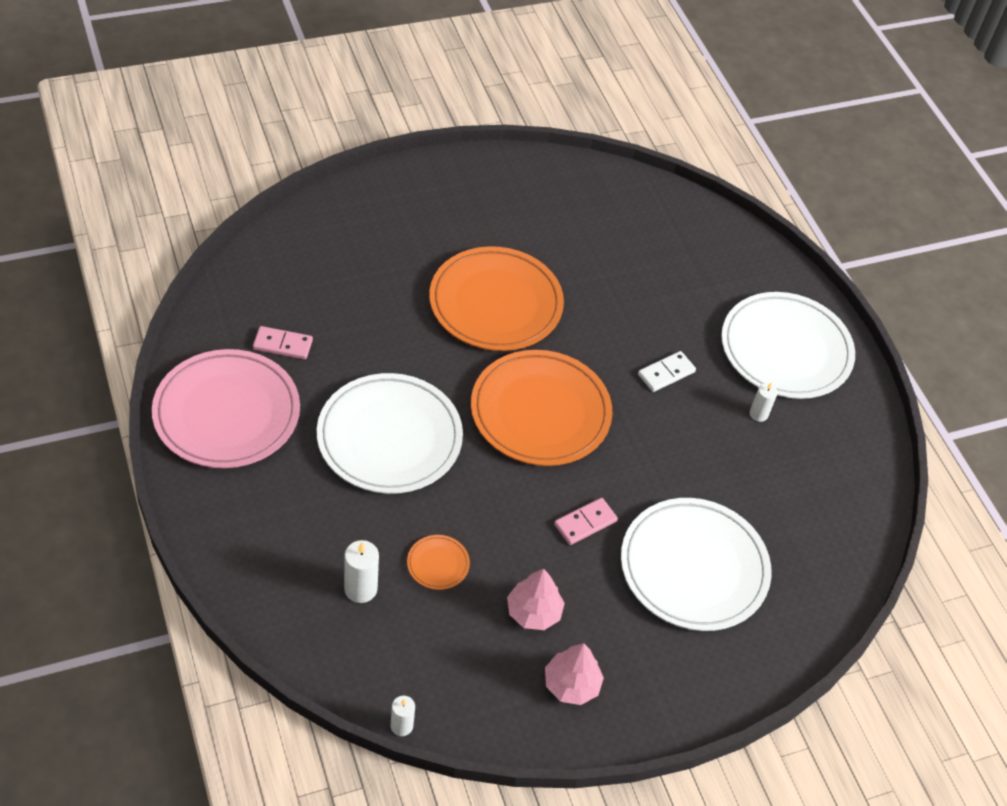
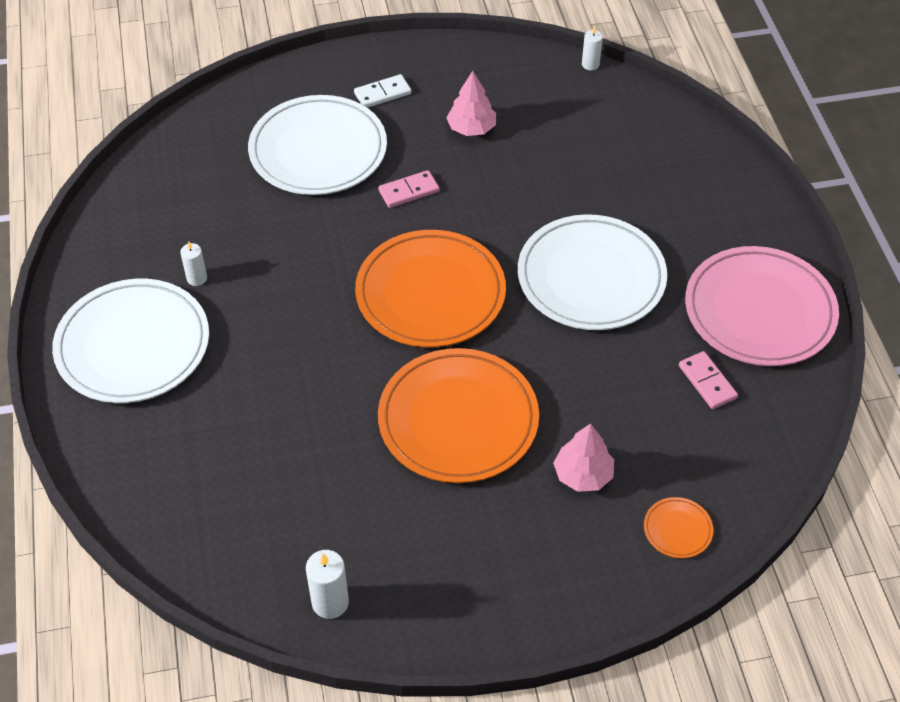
camera: 165 degrees left, 0 degrees up
(283, 344) = (707, 382): pink domino -> pink domino turned 45 degrees clockwise
(360, 589) = (622, 154): white candle -> white candle (330, 602)
(438, 564) = (551, 168): orange plate -> orange plate (677, 529)
(571, 684) = (450, 79): pink tree -> pink tree (583, 474)
(666, 373) = (281, 326): white domino -> white domino (382, 93)

